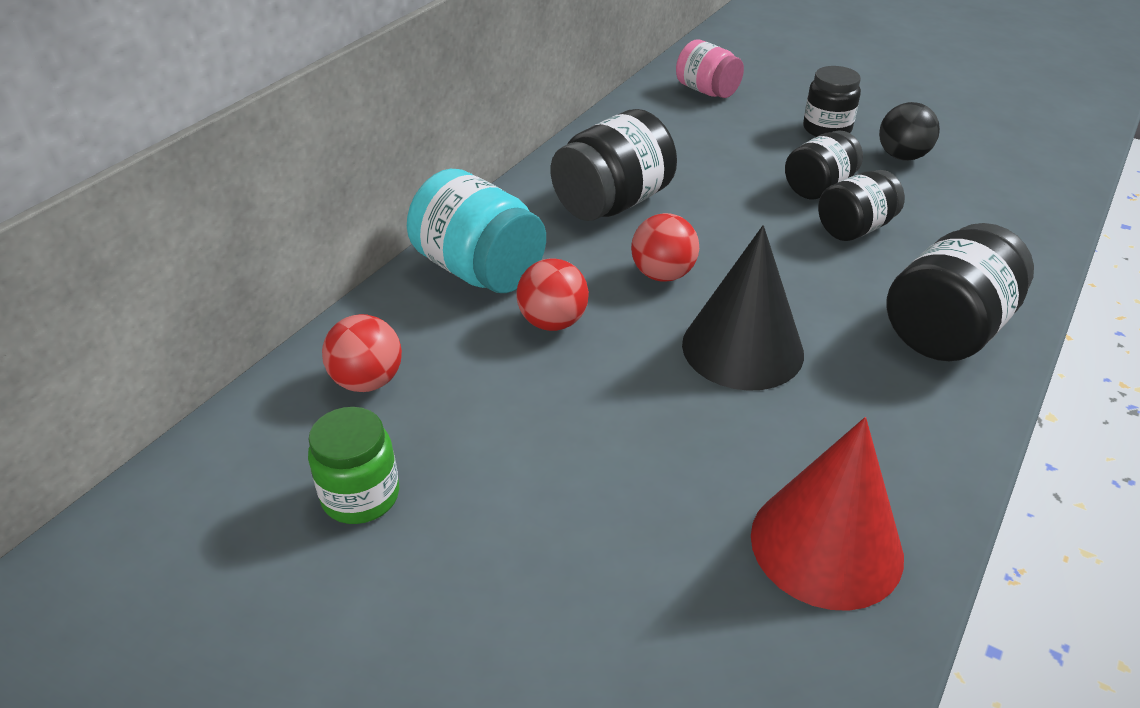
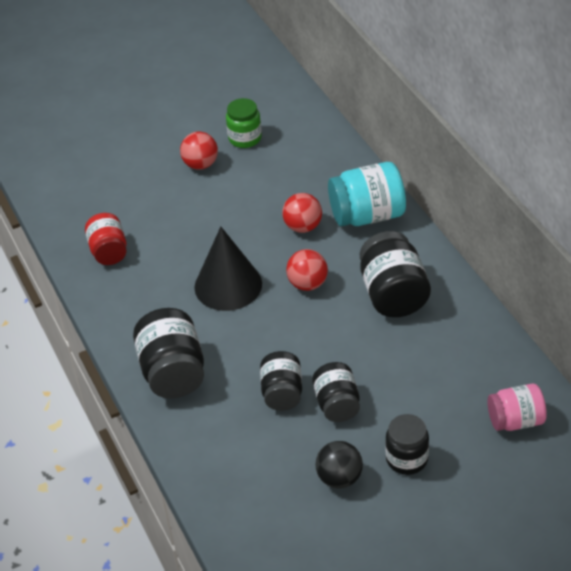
camera: 125 degrees right, 5 degrees up
(367, 381) = (311, 155): red ball -> red ball (200, 164)
(826, 545) = (109, 251): red cone -> red jar

